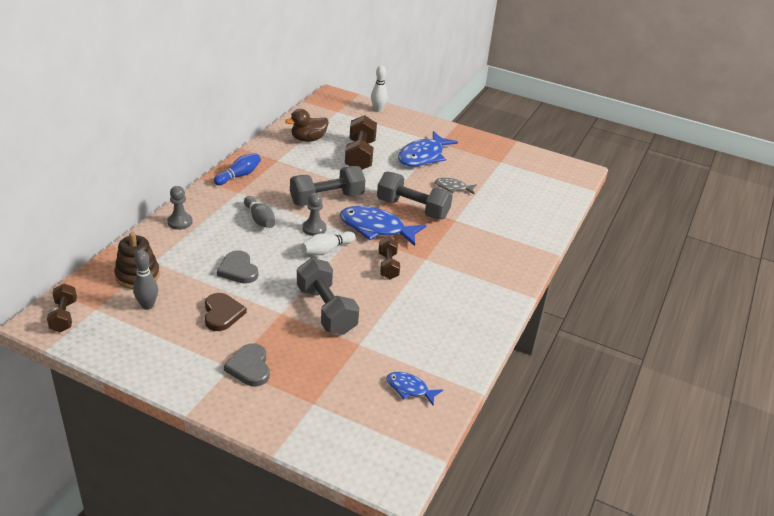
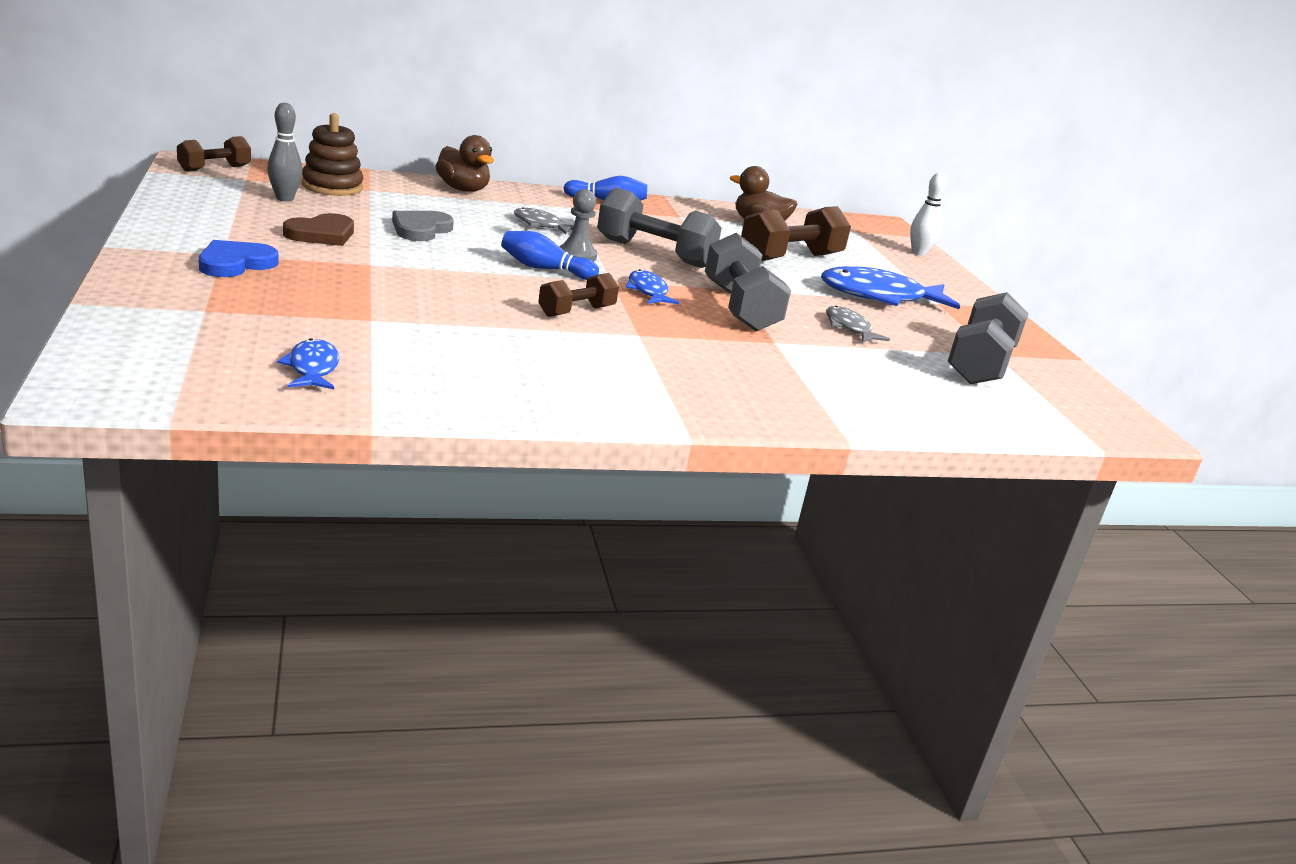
camera: 50 degrees right, 10 degrees down
(180, 222) = (463, 189): grey pawn -> brown duck
(249, 367) = (235, 263): grey heart -> blue heart
(259, 219) = (541, 225): grey bowling pin -> grey fish
(326, 250) = (544, 269): white bowling pin -> blue bowling pin
(326, 310) = (415, 288): grey dumbbell -> grey dumbbell (980, 364)
(376, 228) = (648, 291): blue fish -> blue fish, size x0.53

